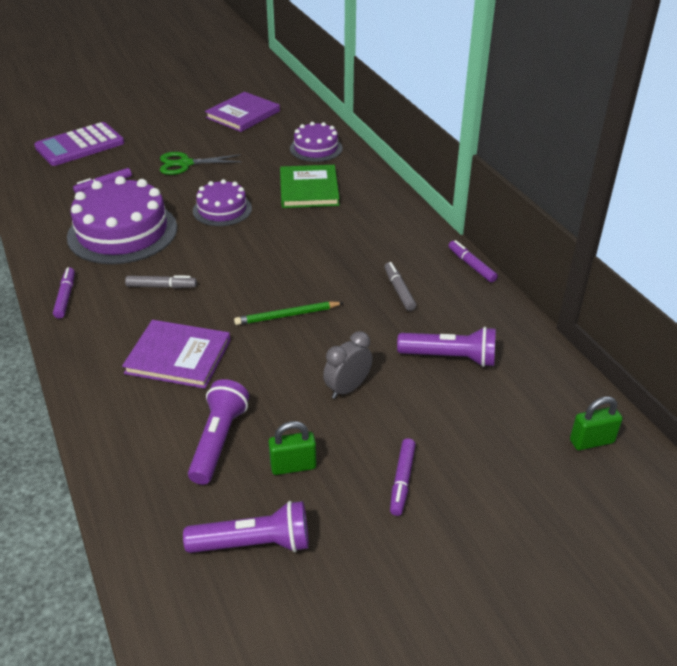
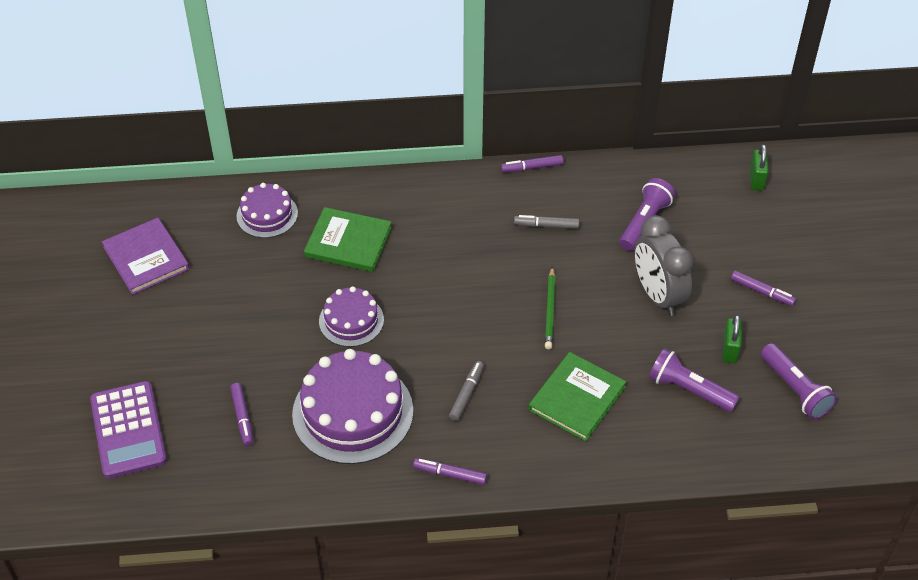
camera: 70 degrees left, 10 degrees up
(178, 356) = (576, 398): purple book -> green book
(185, 164) = (235, 334): green scissors -> none
(253, 543) = (795, 389): purple flashlight -> purple flashlight turned 135 degrees clockwise
(347, 388) = (657, 295): grey clock -> grey clock, size x1.70

